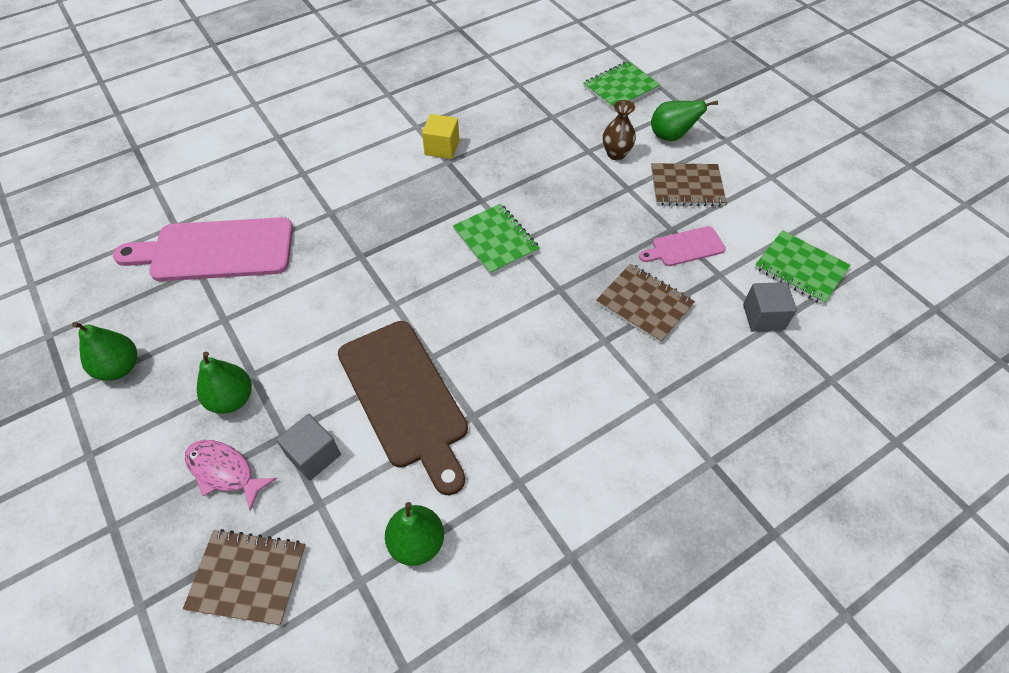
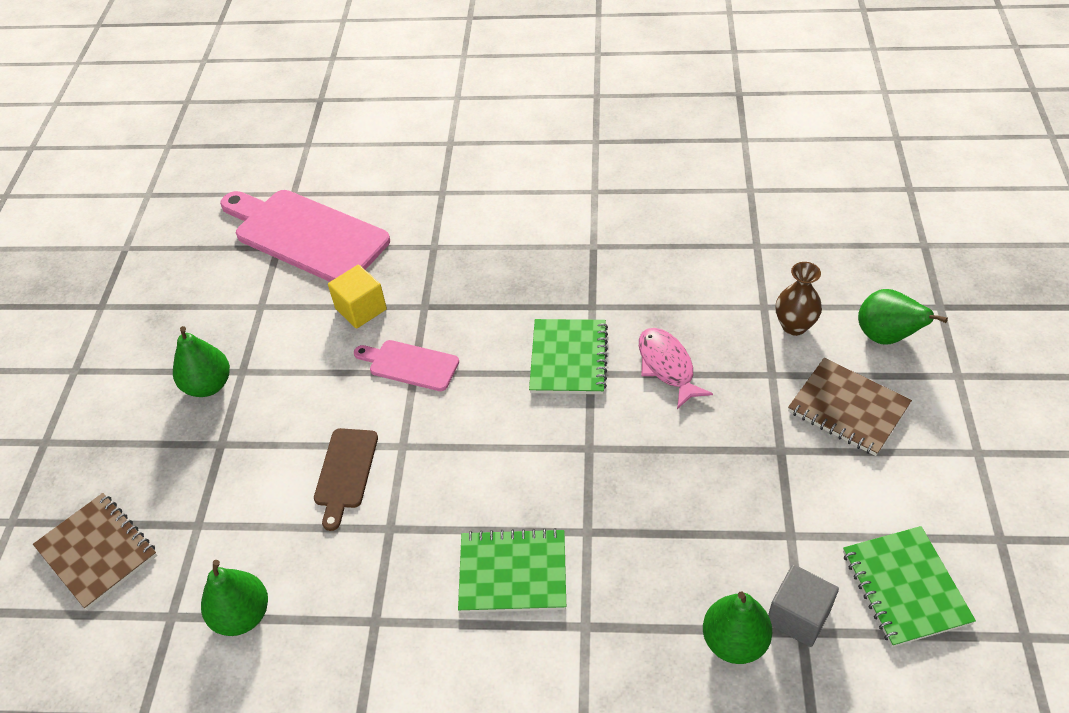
camera: 40 degrees right, 5 degrees down
(119, 368) = (151, 306): green pear -> green pear (734, 641)
(224, 471) = (152, 447): pink fish -> pink fish (667, 366)
(313, 455) = (228, 478): grey cube -> none
(405, 398) = (345, 472): brown cutting board -> brown cutting board, size x0.50
(442, 148) = (600, 227): yellow cube -> yellow cube (361, 309)
(620, 88) = (875, 246): green notebook -> green notebook (513, 573)
(644, 304) = (667, 518): brown notebook -> none
(684, 247) = (777, 480): pink cutting board -> pink cutting board (410, 365)

